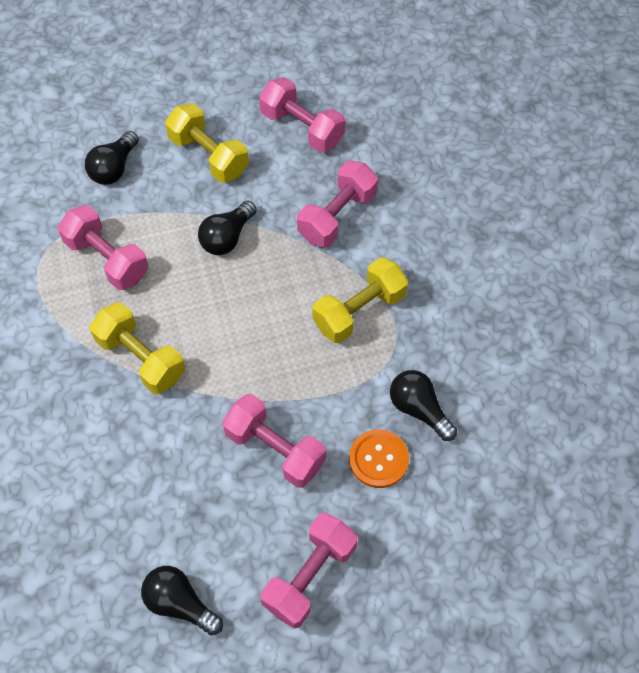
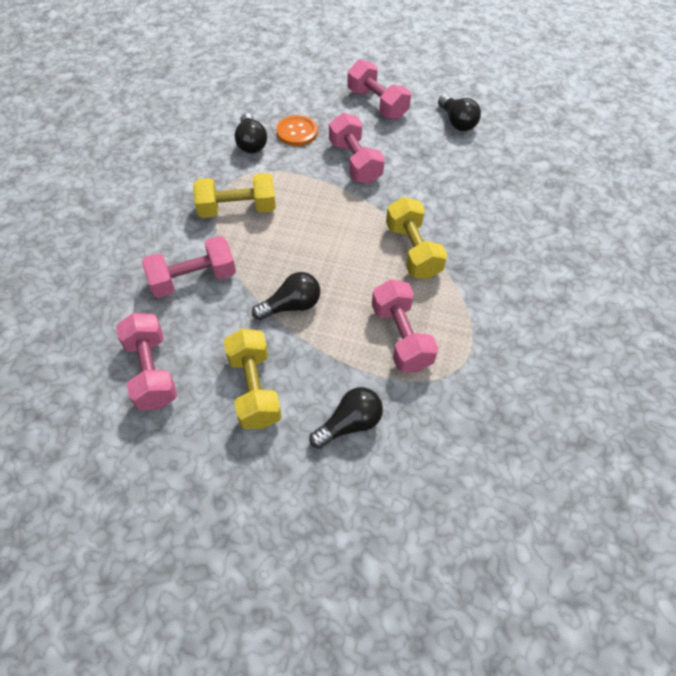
camera: 150 degrees left, 5 degrees down
(309, 576) = (377, 104): pink dumbbell -> pink dumbbell turned 75 degrees clockwise

